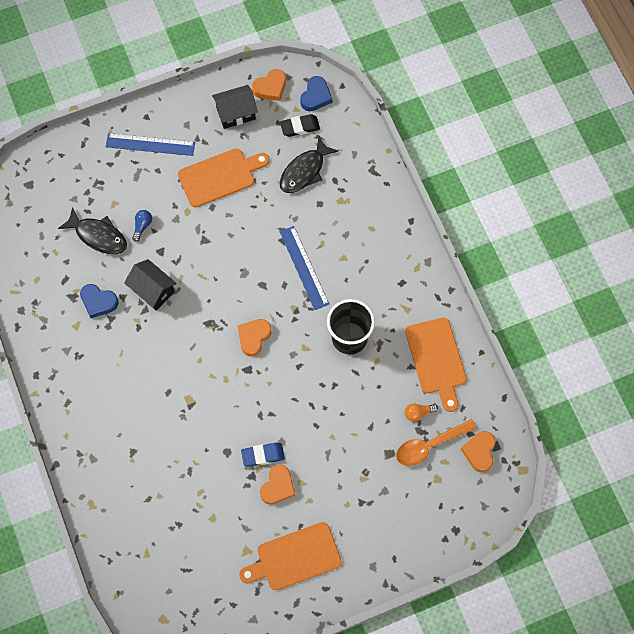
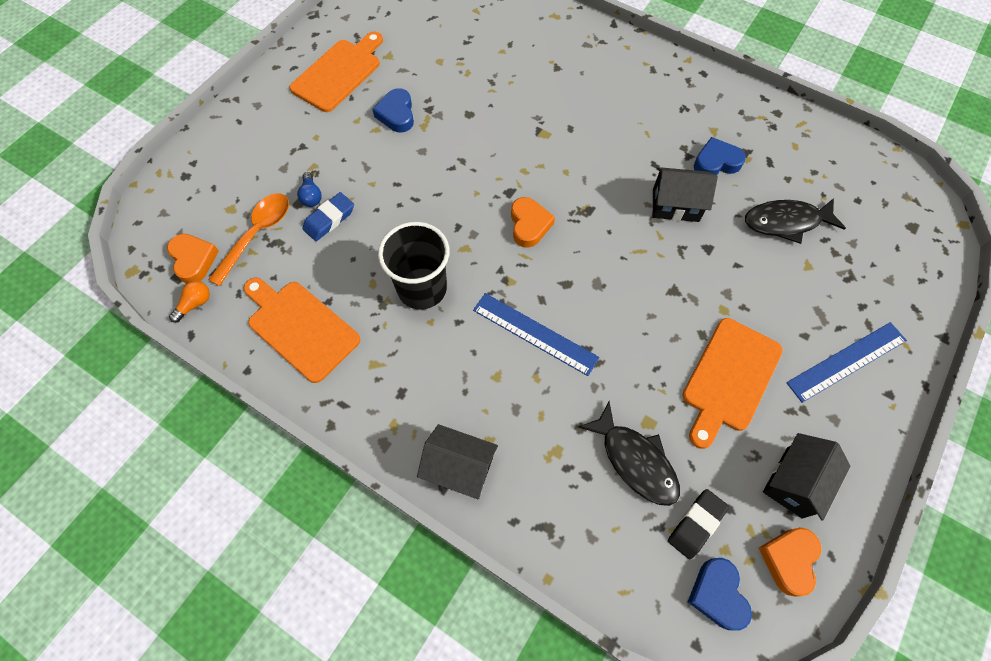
camera: 145 degrees right, 5 degrees down
(142, 226) = (753, 261): blue light bulb -> blue light bulb (311, 196)
(263, 455) = (431, 130): blue eraser -> blue eraser (329, 219)
(278, 486) = (396, 114): orange heart -> blue heart
(304, 171) = (635, 460): black fish -> black fish turned 135 degrees clockwise
(396, 224) = (459, 468): none -> black house
(418, 413) = (289, 258): orange light bulb -> orange light bulb (195, 304)

